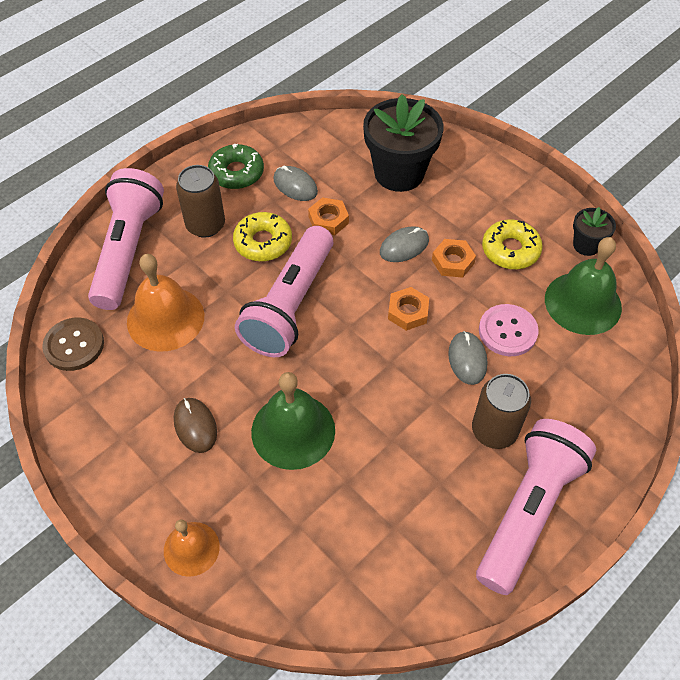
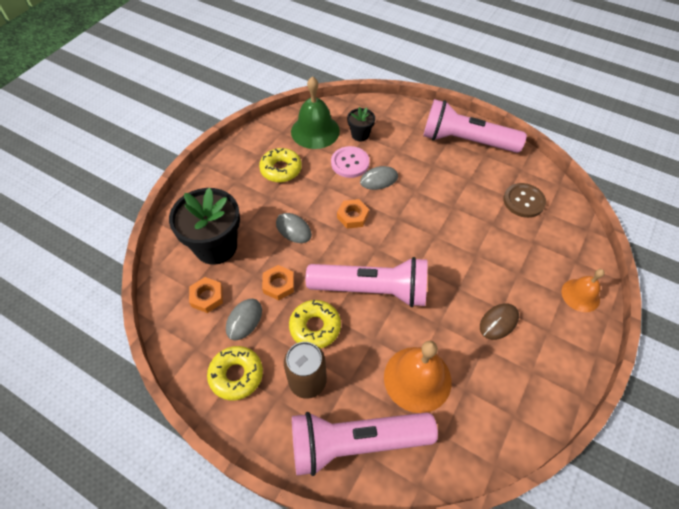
camera: 105 degrees left, 0 degrees up
(74, 345) = (473, 447): brown button -> brown button (523, 201)
(236, 173) = (236, 375): green donut -> yellow donut
(293, 430) = (472, 261): green bell -> none
(453, 261) = (300, 198): orange nut -> orange nut (207, 297)
(494, 430) = (424, 161): brown can -> none
(586, 245) = (266, 133): black flower pot -> black flower pot (360, 135)

